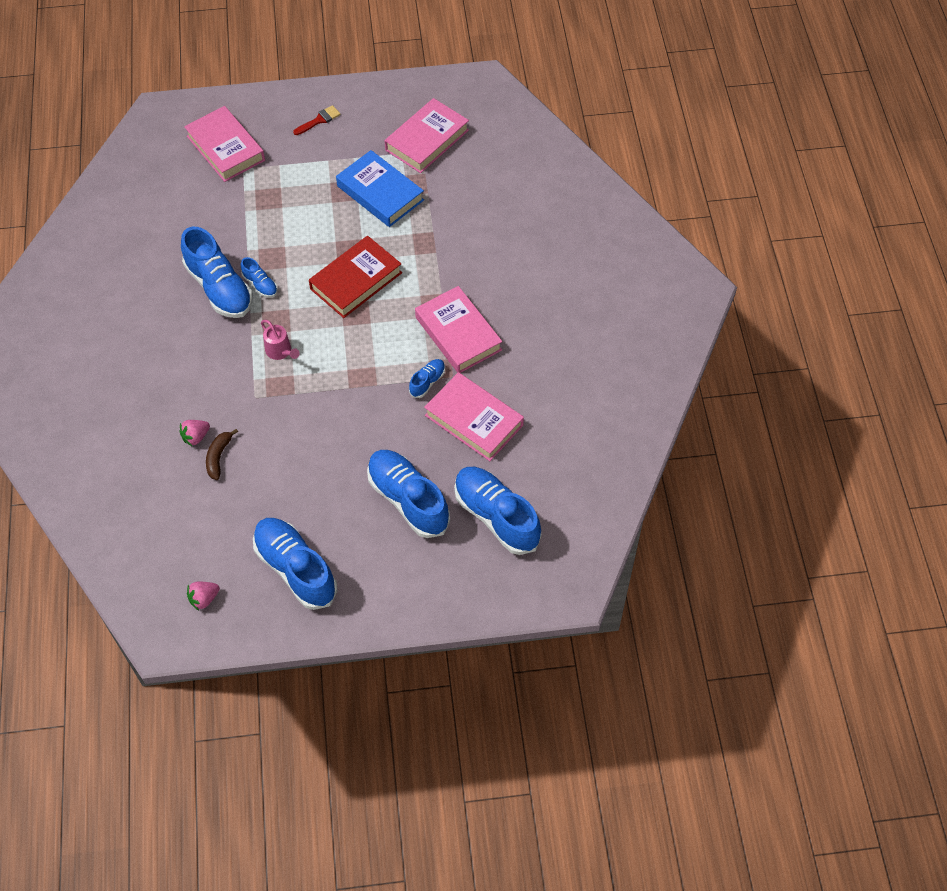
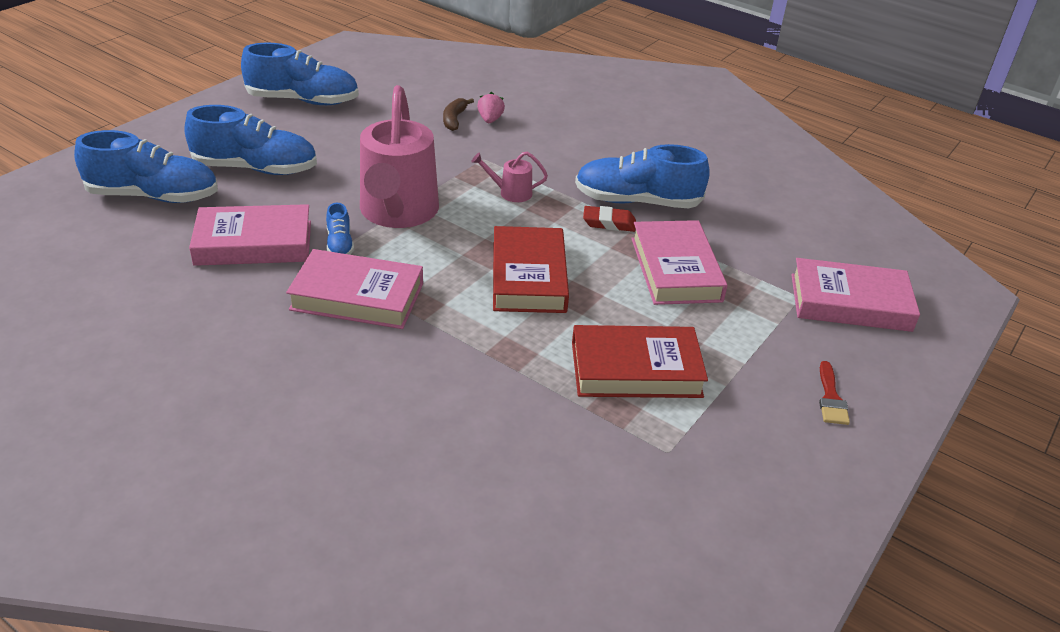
camera: 130 degrees right, 20 degrees down
(204, 599) = (352, 65): pink strawberry -> none
(218, 457) = (454, 119): brown banana -> brown banana turned 135 degrees counterclockwise
(260, 285) = (609, 223): blue shoe -> red eraser
(367, 384) = (397, 213): none -> pink watering can
(380, 193) = (636, 369): blue book -> red book
(427, 140) = (684, 472): pink book -> pink book (675, 269)

